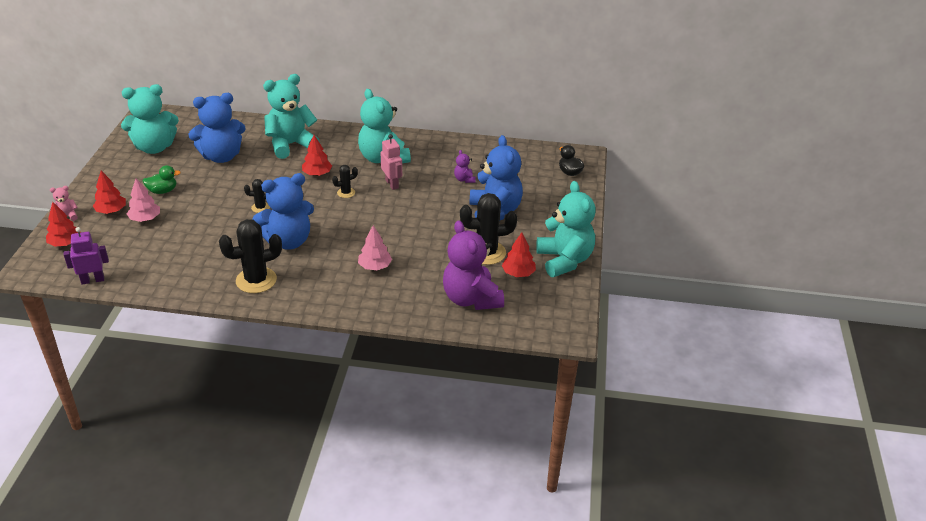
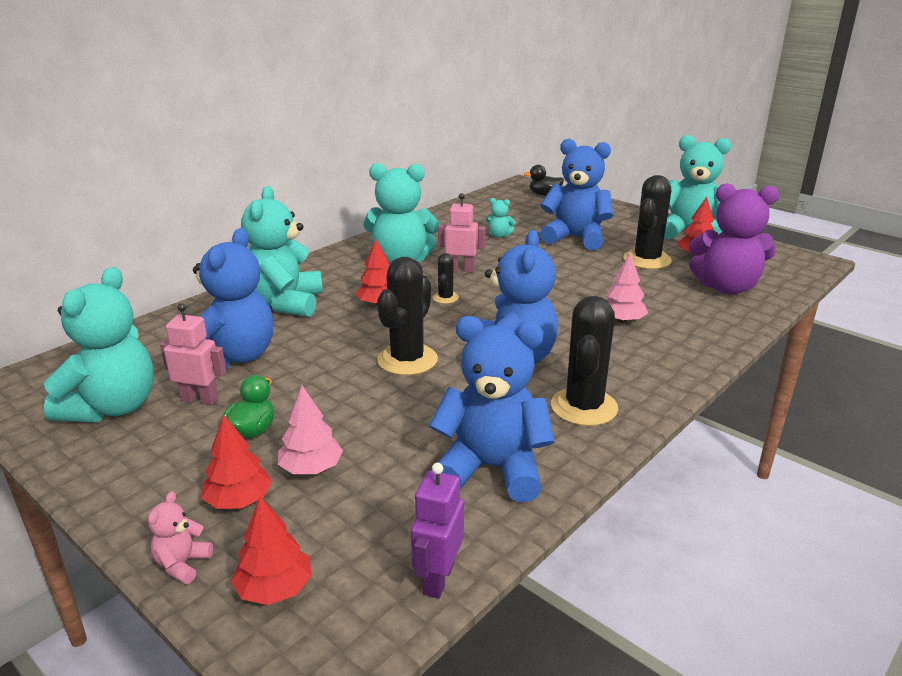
camera: 55 degrees left, 10 degrees down
(177, 165) = (200, 399): none -> pink robot
(179, 268) = (492, 468): none -> blue teddy bear
(260, 207) = (407, 360): black cactus -> black cactus, size x1.99
(464, 179) = (499, 235): purple teddy bear -> turquoise teddy bear

